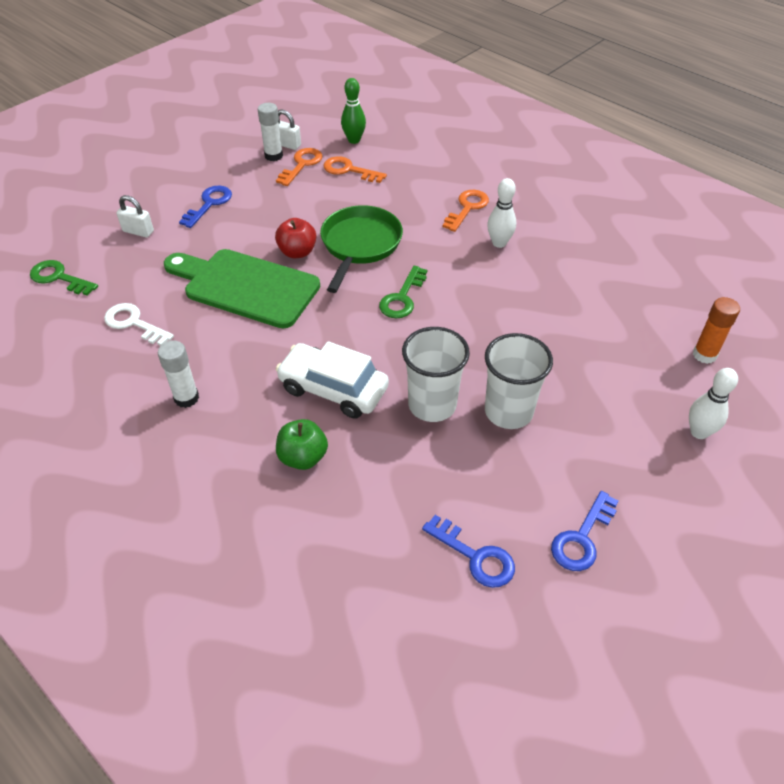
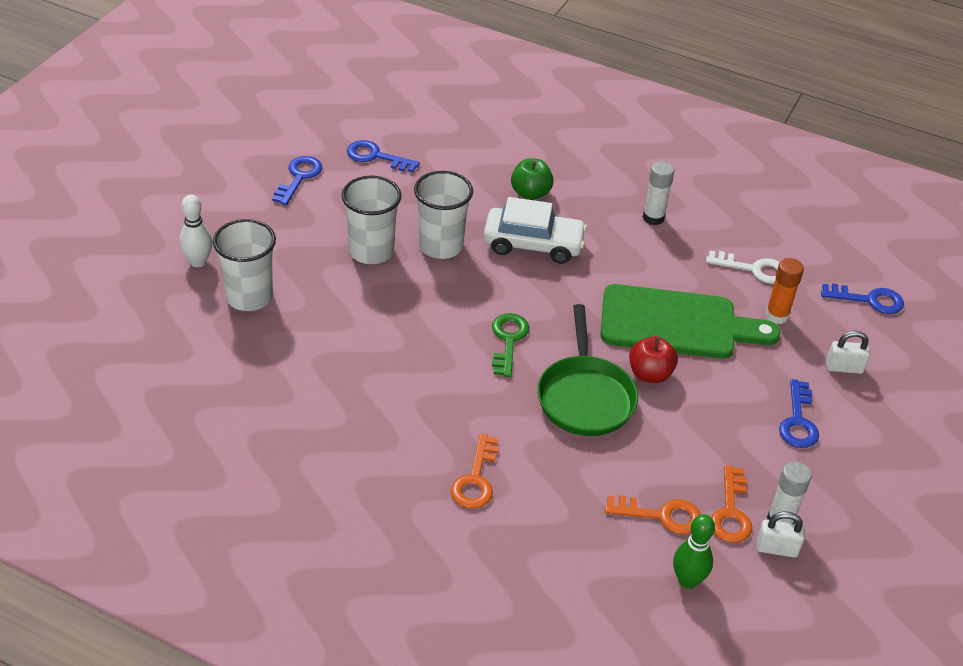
camera: 160 degrees right, 5 degrees down
(59, 278) = (869, 300): green key -> blue key
(499, 243) = (421, 431): white bowling pin -> none
(640, 381) = (249, 297): none -> white cup
(704, 355) = (181, 333): orange glue stick -> orange glue stick (776, 316)

